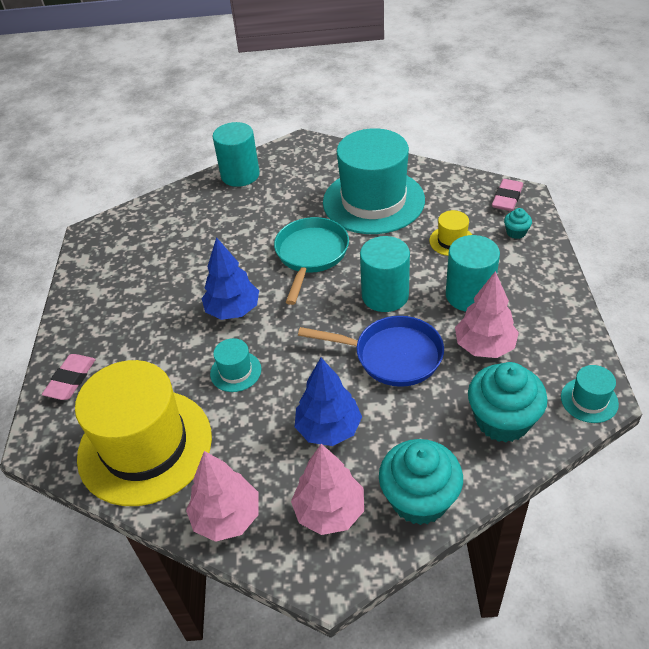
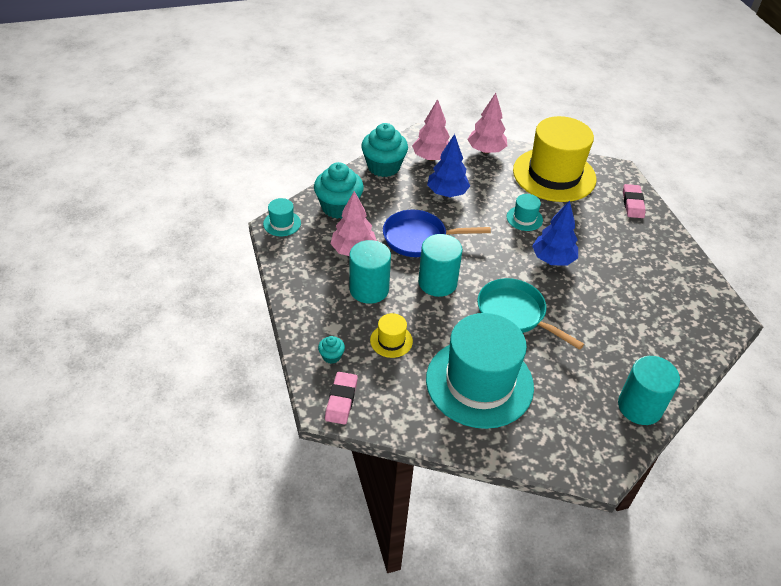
camera: 160 degrees right, 0 degrees up
(311, 255) = (514, 314): turquoise pan -> turquoise pan turned 135 degrees clockwise

